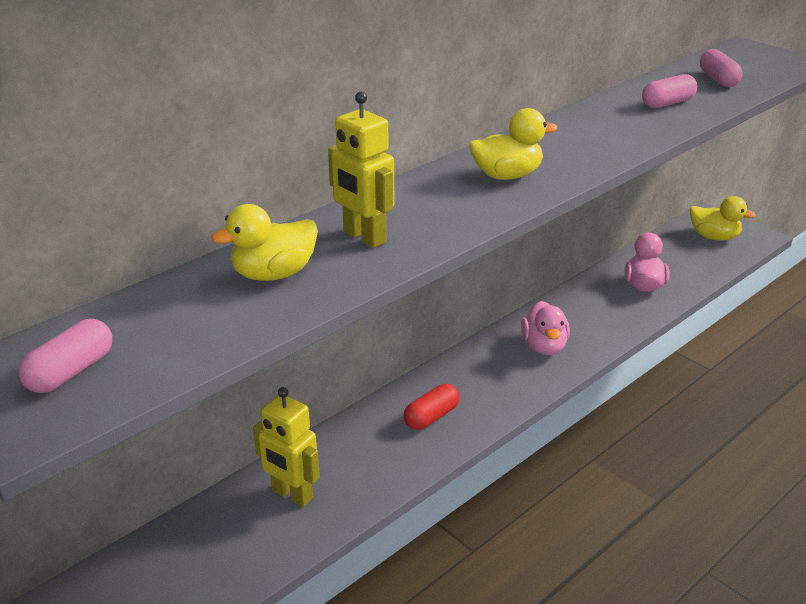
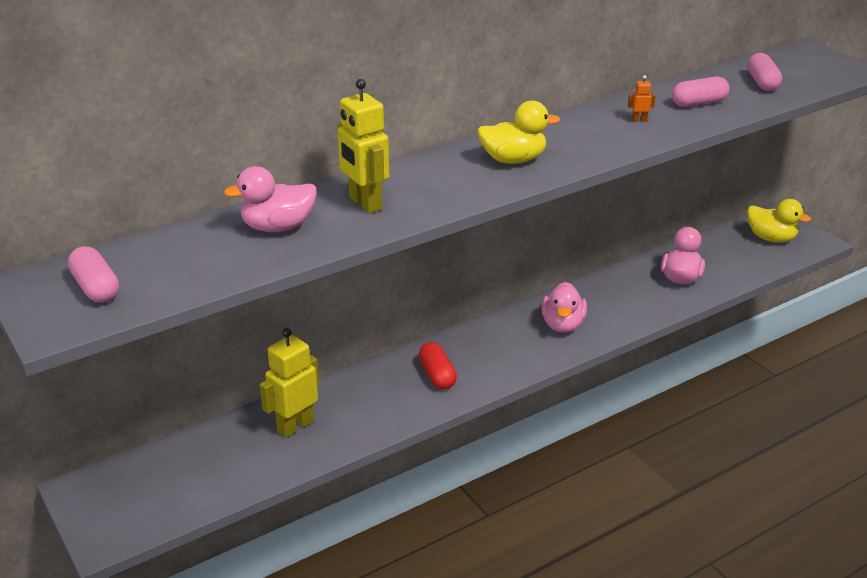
camera: 10 degrees right, 0 degrees up
(71, 372) = (96, 288): pink capsule -> pink capsule turned 75 degrees counterclockwise
(273, 274) = (278, 227): yellow duck -> pink duck
(292, 495) = (295, 426): yellow robot -> yellow robot turned 90 degrees clockwise
(431, 417) = (437, 375): red capsule -> red capsule turned 75 degrees counterclockwise
(617, 124) = (639, 120): none -> orange robot

